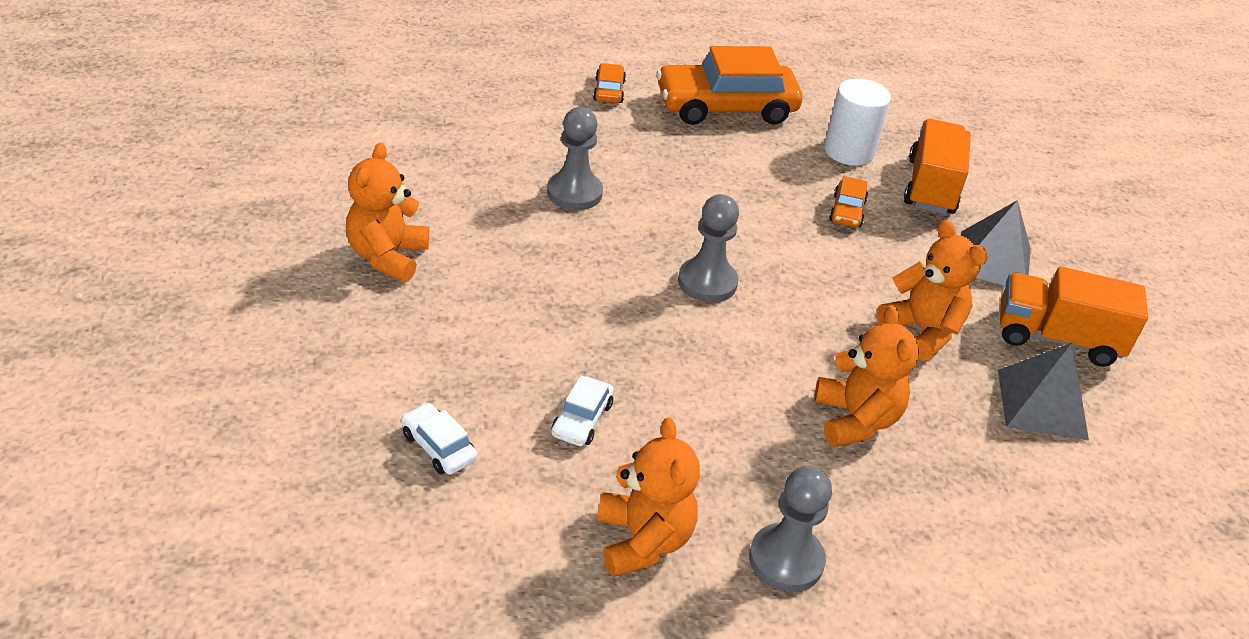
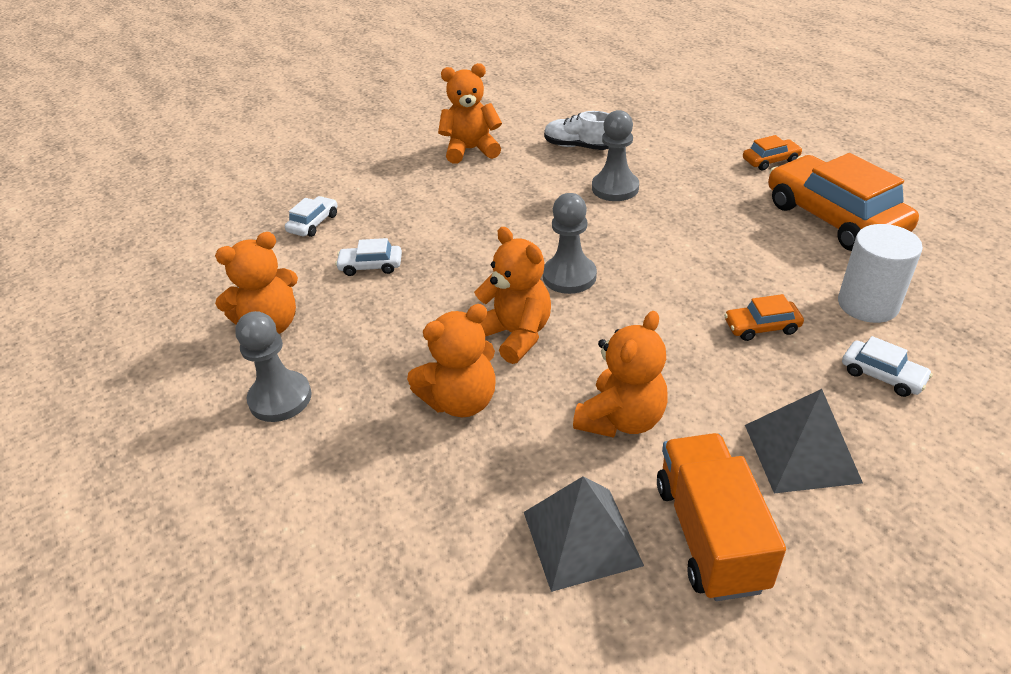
camera: 75 degrees right, 0 degrees up
(465, 180) = (579, 146): none -> white shoe
(777, 351) = (515, 335): none -> orange teddy bear
(931, 187) = (882, 375): orange truck -> white car

